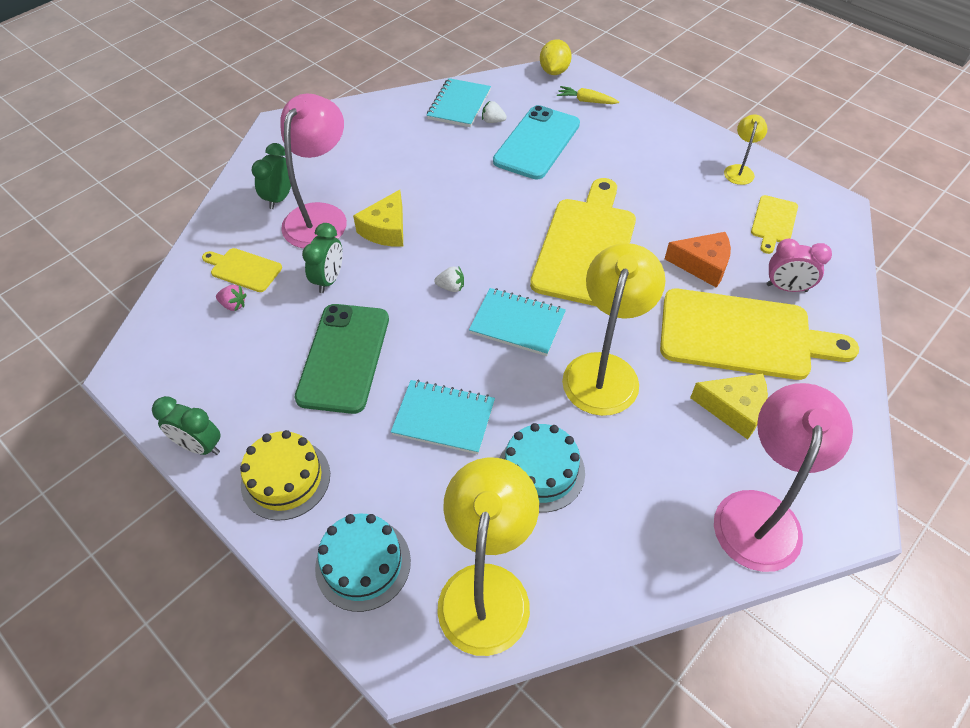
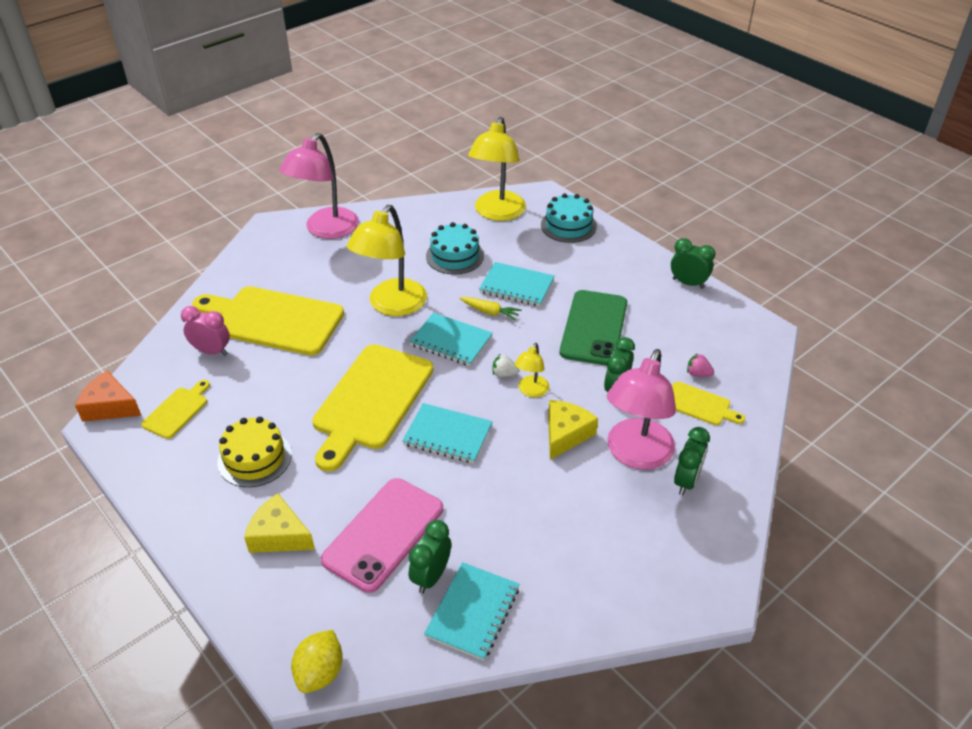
camera: 175 degrees left, 10 degrees down
(285, 479) = (623, 263): yellow cake -> yellow cake (254, 458)
(493, 121) = (431, 576): white strawberry -> green clock
(500, 220) = (447, 435): none -> turquoise notebook
(537, 143) = (383, 534): turquoise phone -> pink phone
(586, 101) = (296, 602): yellow carrot -> yellow carrot (490, 312)
(702, 265) = (271, 376): orange cheese -> orange cheese (110, 406)
(734, 409) = (310, 277): yellow cheese -> yellow cheese (279, 535)
(739, 170) = (168, 473): yellow lamp -> yellow lamp (531, 391)

